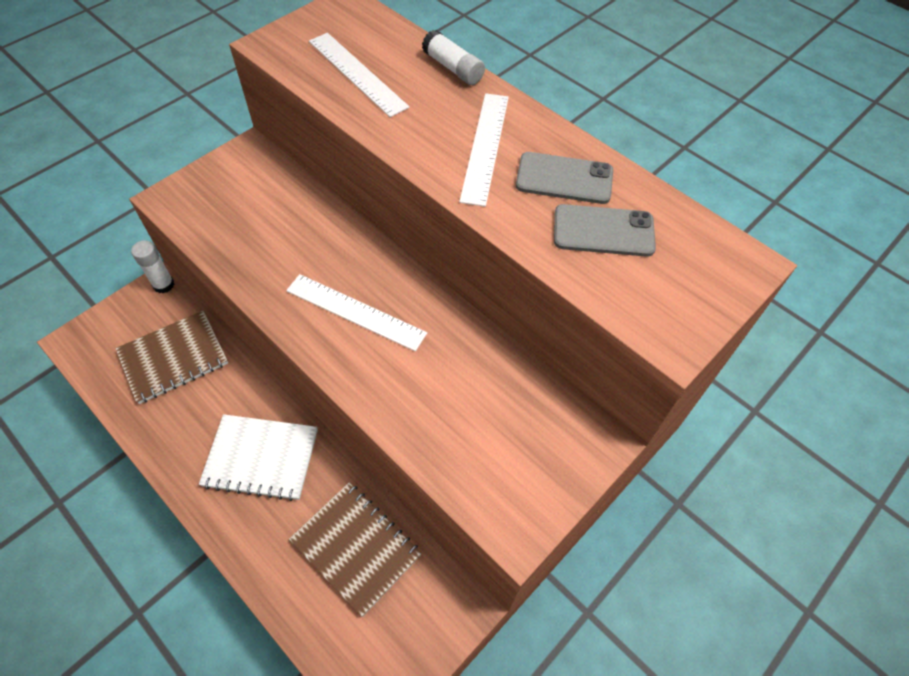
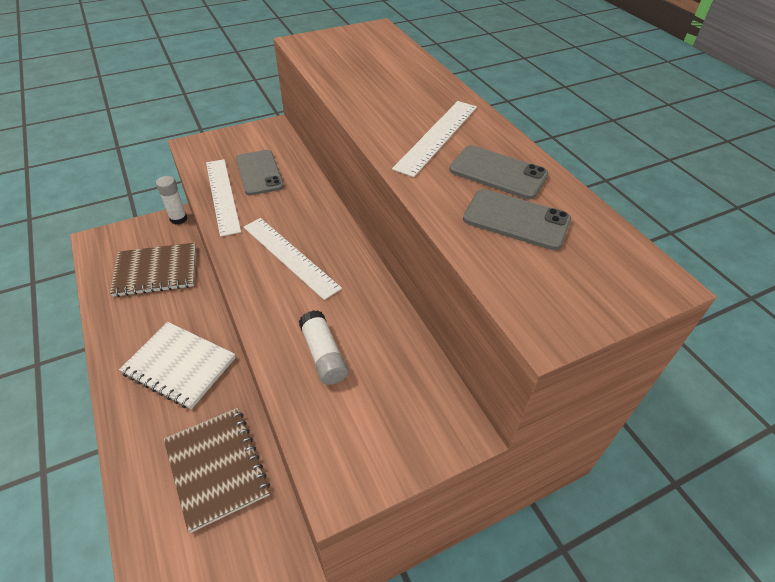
camera: 20 degrees right, 10 degrees down
(267, 216) = (259, 173): none -> grey phone
(357, 73) = (358, 70): white ruler -> white ruler (222, 195)
(453, 68) = (439, 81): white glue stick -> white glue stick (323, 355)

